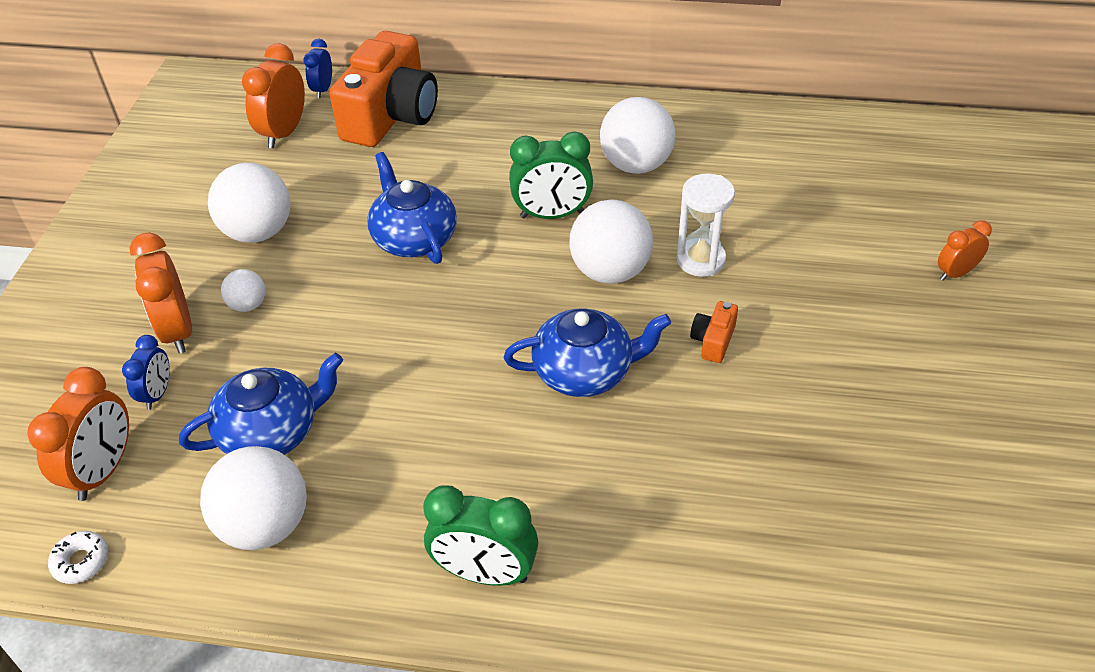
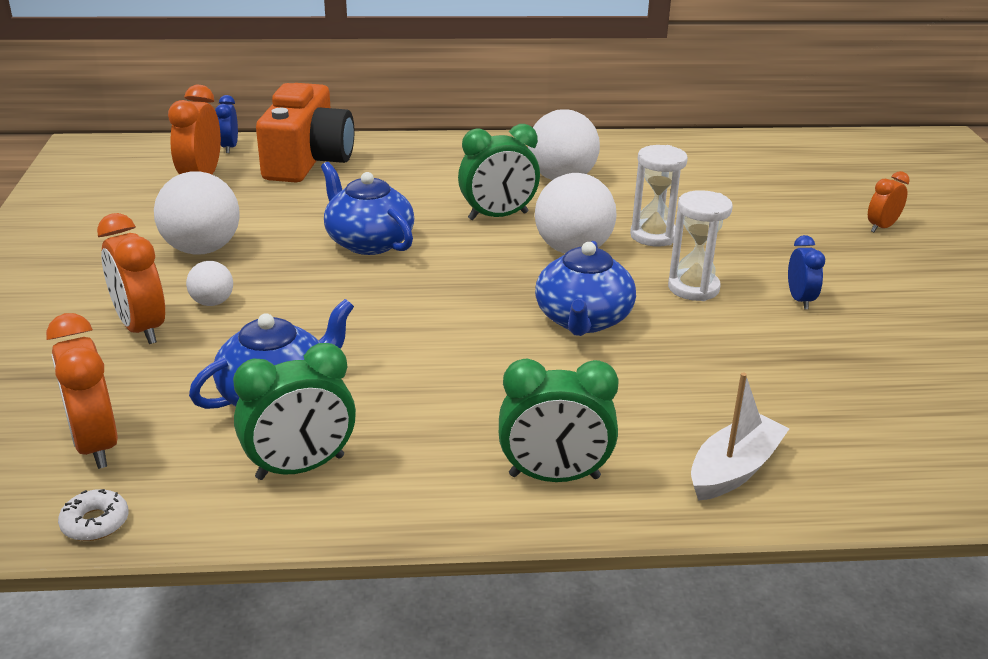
camera: 15 degrees left, 15 degrees down
(104, 471) = (95, 445): orange clock -> orange clock turned 150 degrees clockwise
(157, 394) = (136, 378): blue clock -> blue clock (800, 300)
(265, 525) = (300, 468): white ball -> green clock
(585, 372) = (583, 320): blue teapot -> blue teapot turned 120 degrees clockwise
(658, 592) = (734, 470): none -> white boat
(713, 341) = (693, 288): orange camera -> white hourglass

